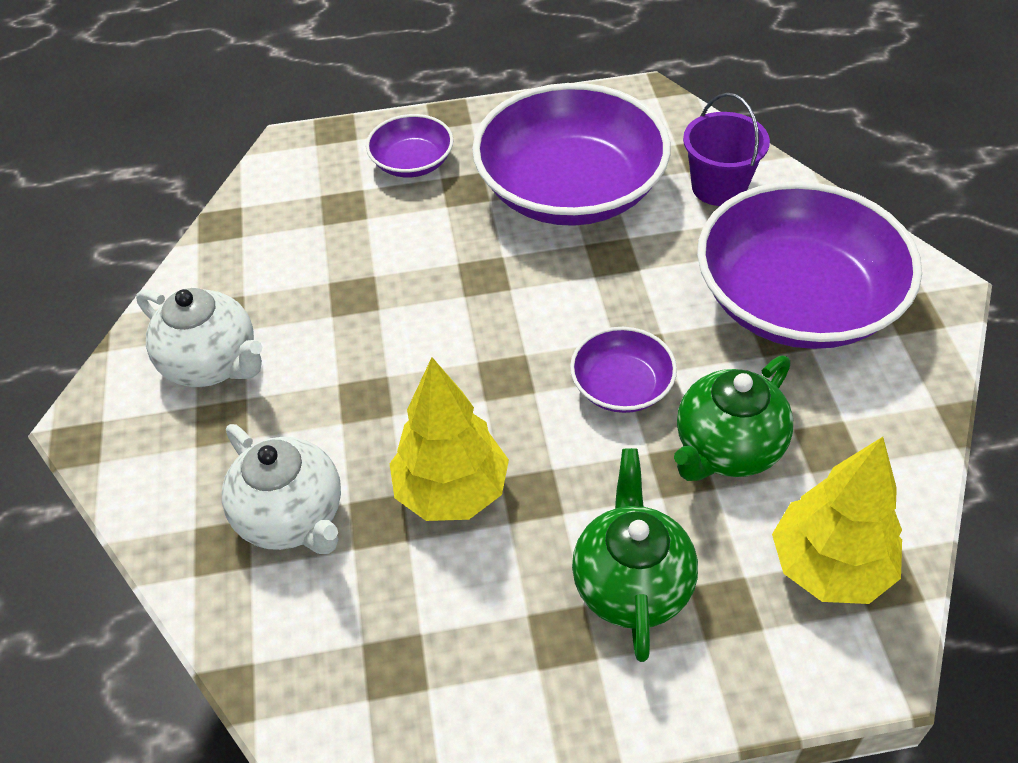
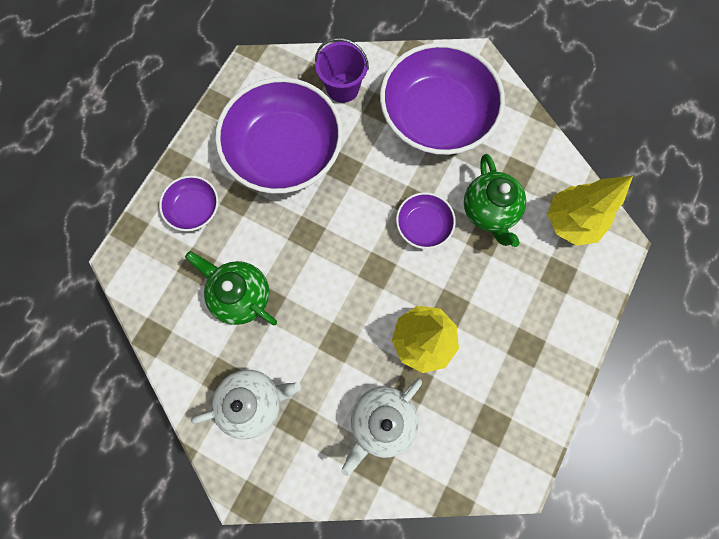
camera: 55 degrees left, 25 degrees up
(292, 517) = (382, 420): white teapot -> white teapot turned 135 degrees clockwise
(632, 584) = (523, 301): green teapot -> green teapot (241, 295)

